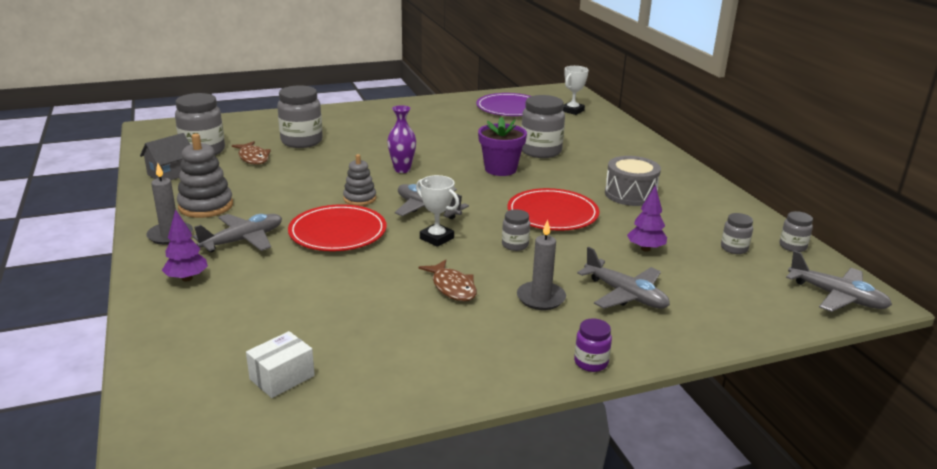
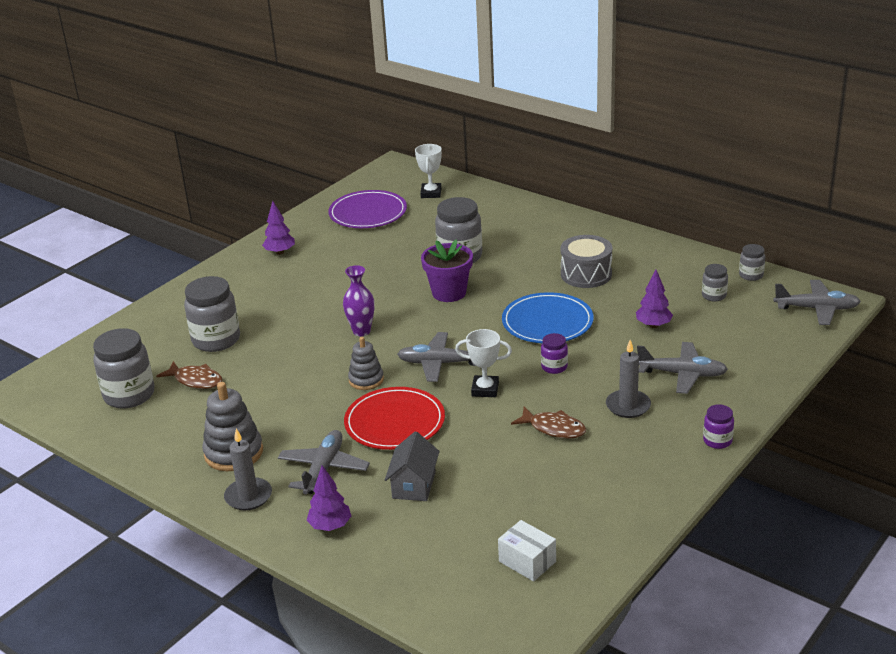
camera: 30 degrees left, 5 degrees up
(171, 174) = (139, 435): grey house -> grey house (414, 485)
(282, 377) = (527, 561): white box -> white box turned 60 degrees counterclockwise
(417, 110) = (280, 252): none -> purple tree
(515, 245) = (554, 367): grey jar -> purple jar
(552, 213) = (547, 322): red plate -> blue plate

